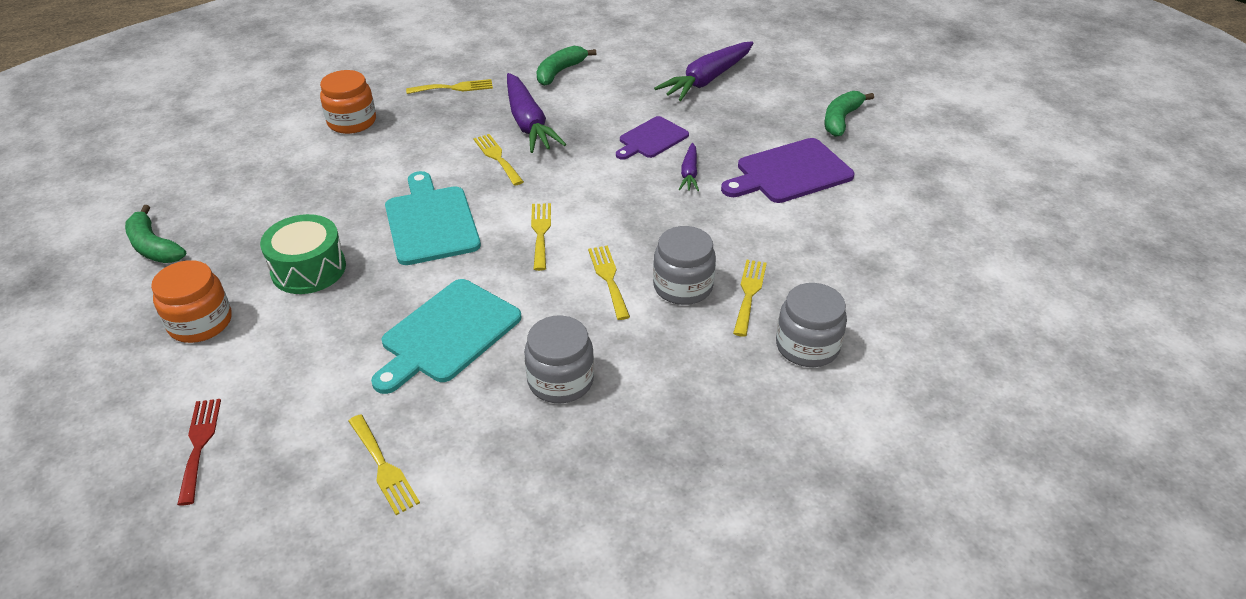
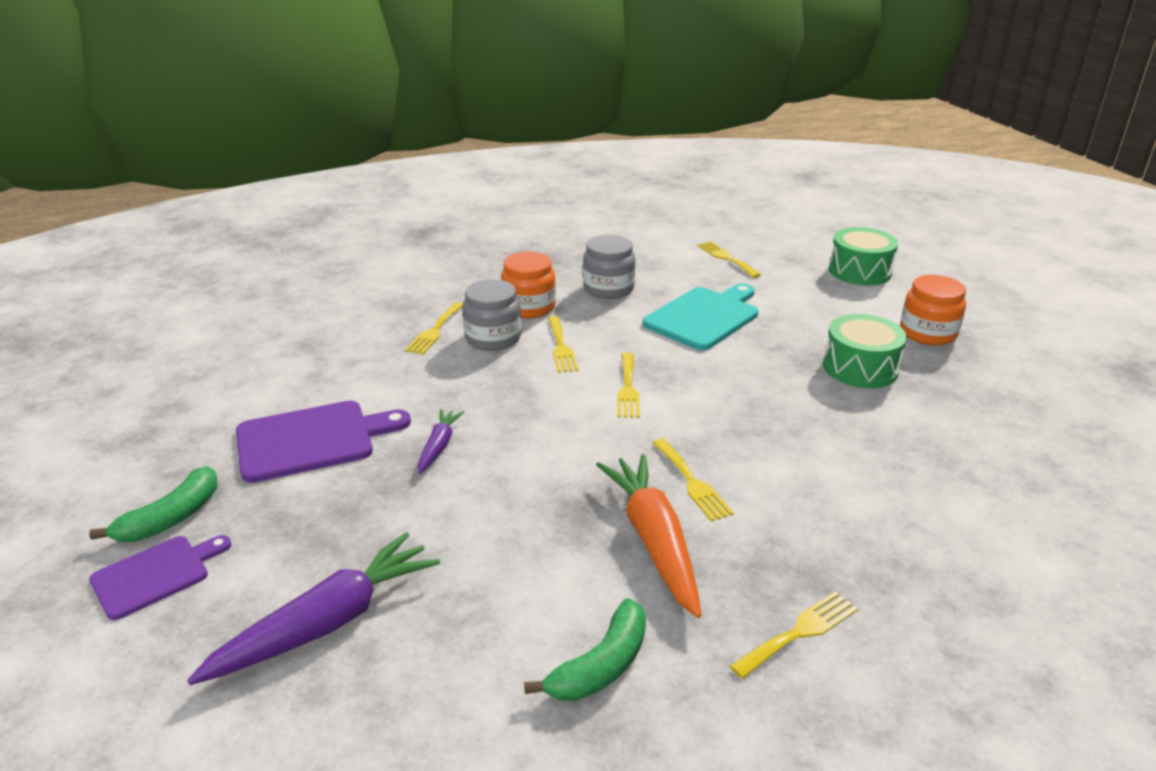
camera: 175 degrees left, 10 degrees down
(154, 247) = (1046, 395): green banana -> none
(199, 445) = (859, 271): red fork -> green drum
(352, 122) = (941, 560): orange jar -> orange jar (529, 307)
(431, 222) = (752, 405): turquoise cutting board -> none
(454, 88) = (799, 632): yellow fork -> yellow fork turned 150 degrees clockwise
(528, 123) = (653, 540): purple carrot -> orange carrot
(651, 139) = (471, 500): purple cutting board -> purple cutting board (155, 575)
(807, 346) = (408, 298): grey jar -> none

